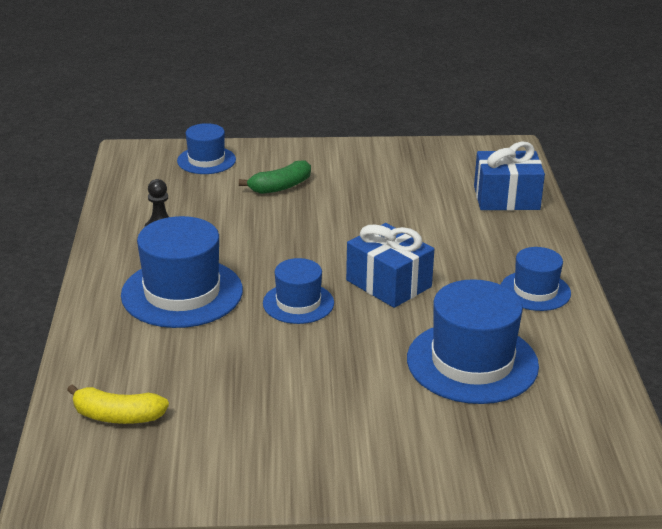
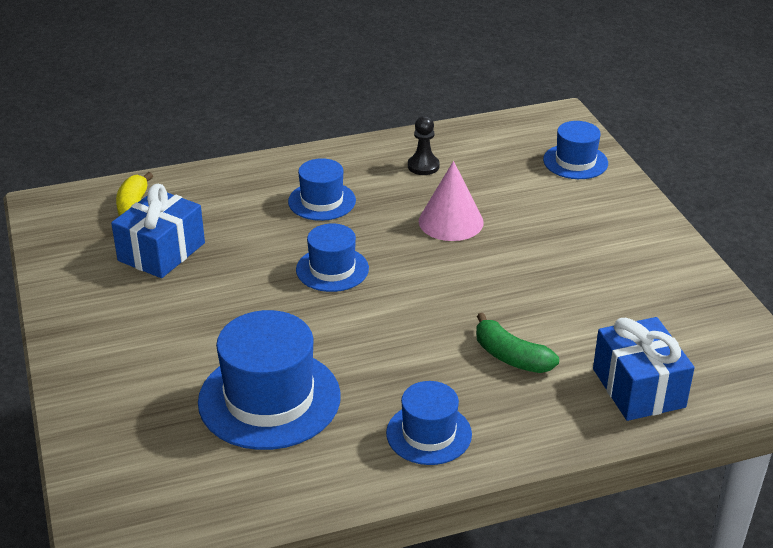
camera: 75 degrees right, 5 degrees up
(182, 293) = (322, 201): blue hat -> blue hat, size x0.58
(259, 232) = (451, 221): none -> pink cone
(280, 187) = (551, 217): green banana -> green banana (511, 357)
(388, 283) = (393, 321): blue gift -> blue gift (161, 252)

